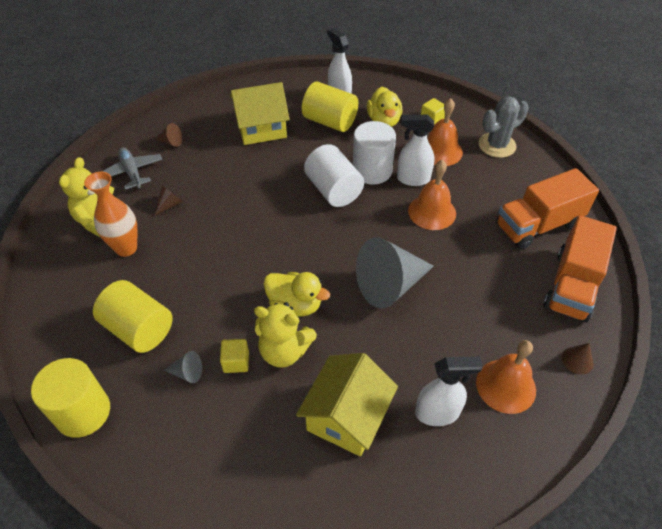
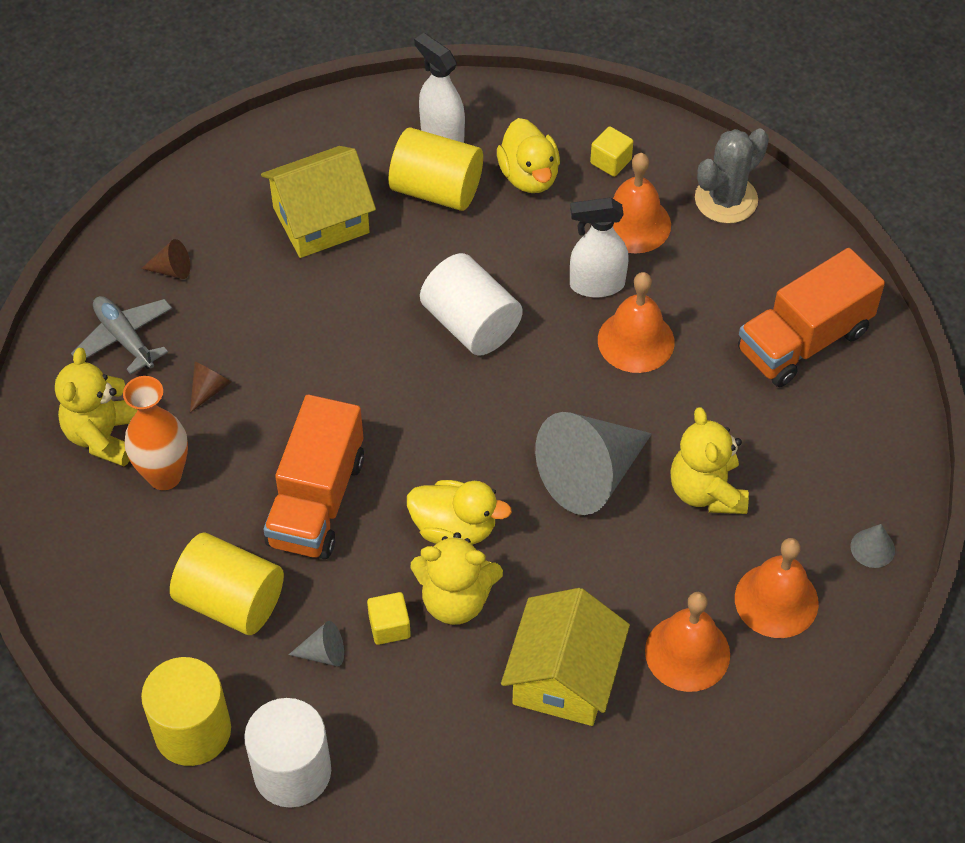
camera: 10 degrees left, 5 degrees up
(372, 171) = (527, 278): white cylinder -> white cylinder (292, 771)
(437, 413) = (687, 652): white spray bottle -> orange bell
(465, 306) = (706, 491): none -> yellow teddy bear
(572, 285) = (860, 435): orange truck -> orange truck (316, 501)
(577, 360) = (872, 548): brown cone -> grey cone

